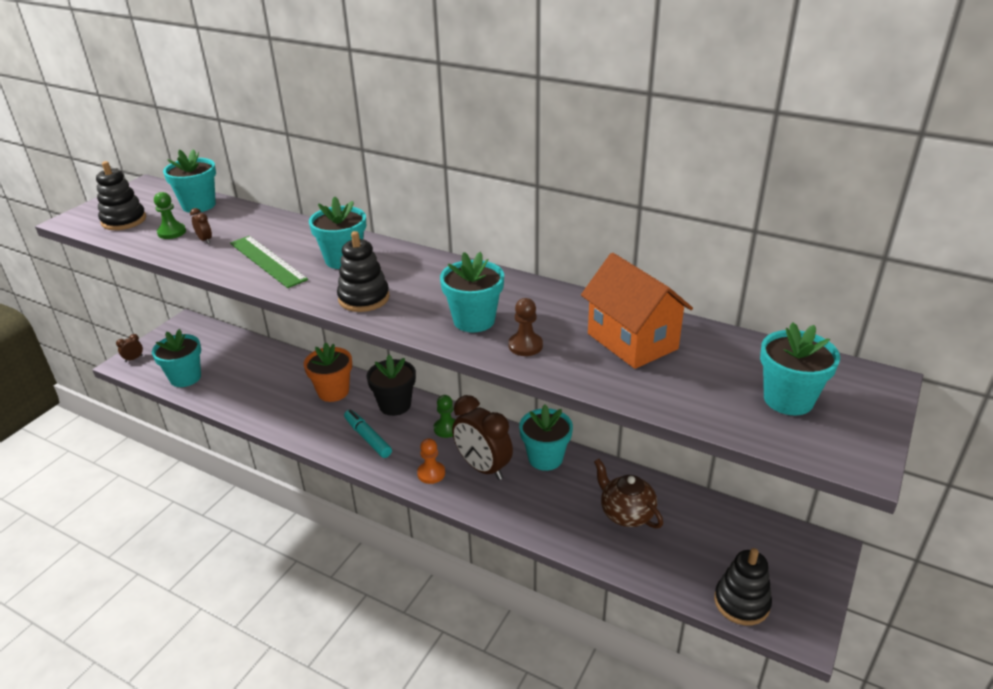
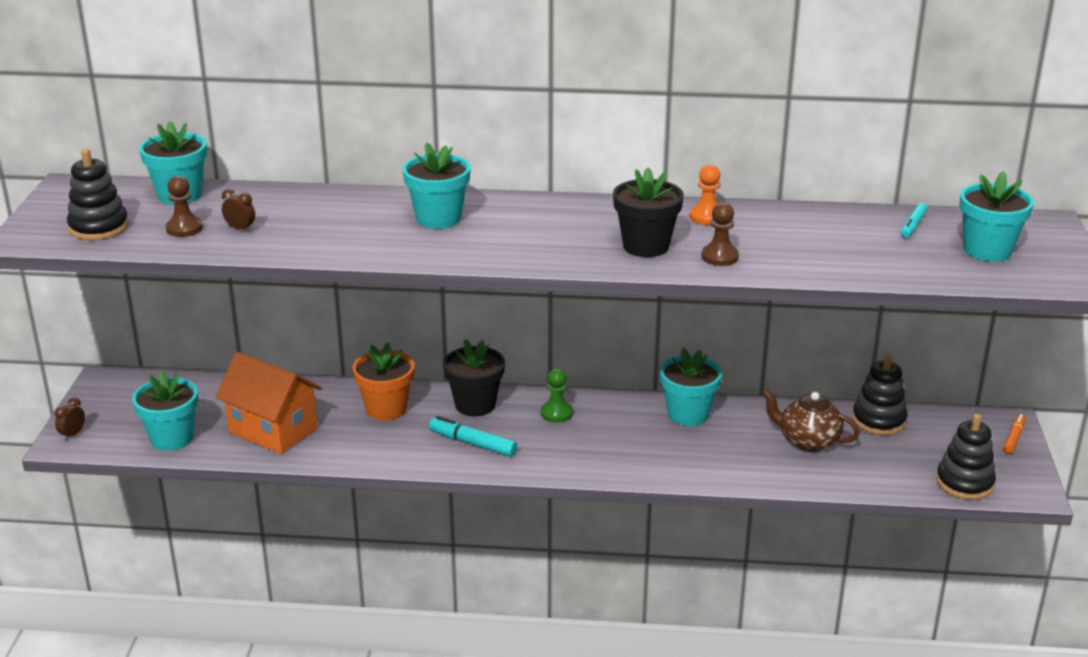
camera: 25 degrees left, 5 degrees down
(172, 232) = (184, 228): green pawn -> brown pawn
(267, 261) = (349, 235): green ruler -> none
(364, 298) = (506, 249): black stacking toy -> black stacking toy (879, 420)
(431, 473) = (576, 458): orange pawn -> orange pawn (707, 217)
(474, 320) = (646, 246): turquoise flower pot -> black flower pot
(483, 467) = (629, 439): brown clock -> none
(632, 341) = (815, 233): orange house -> orange house (273, 430)
(734, 353) = (913, 225): none -> turquoise marker
(821, 568) = (1013, 438): none -> orange marker

